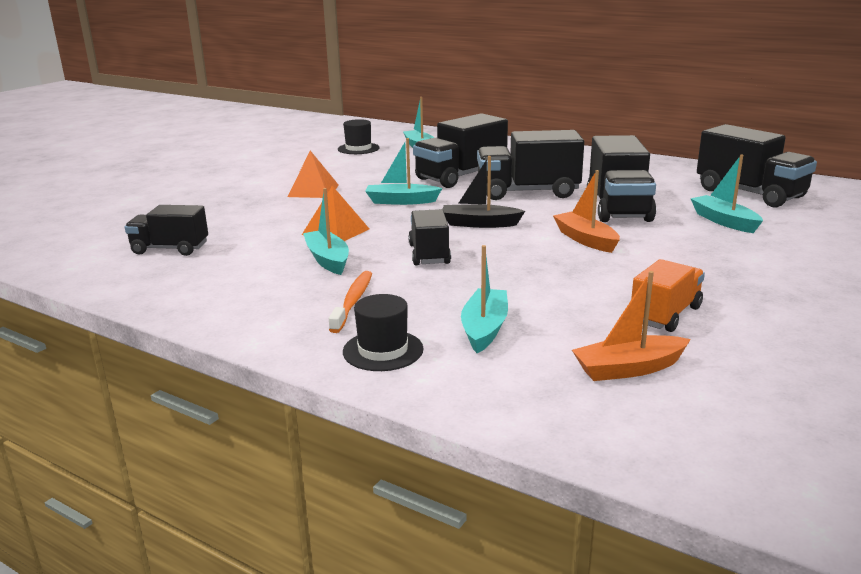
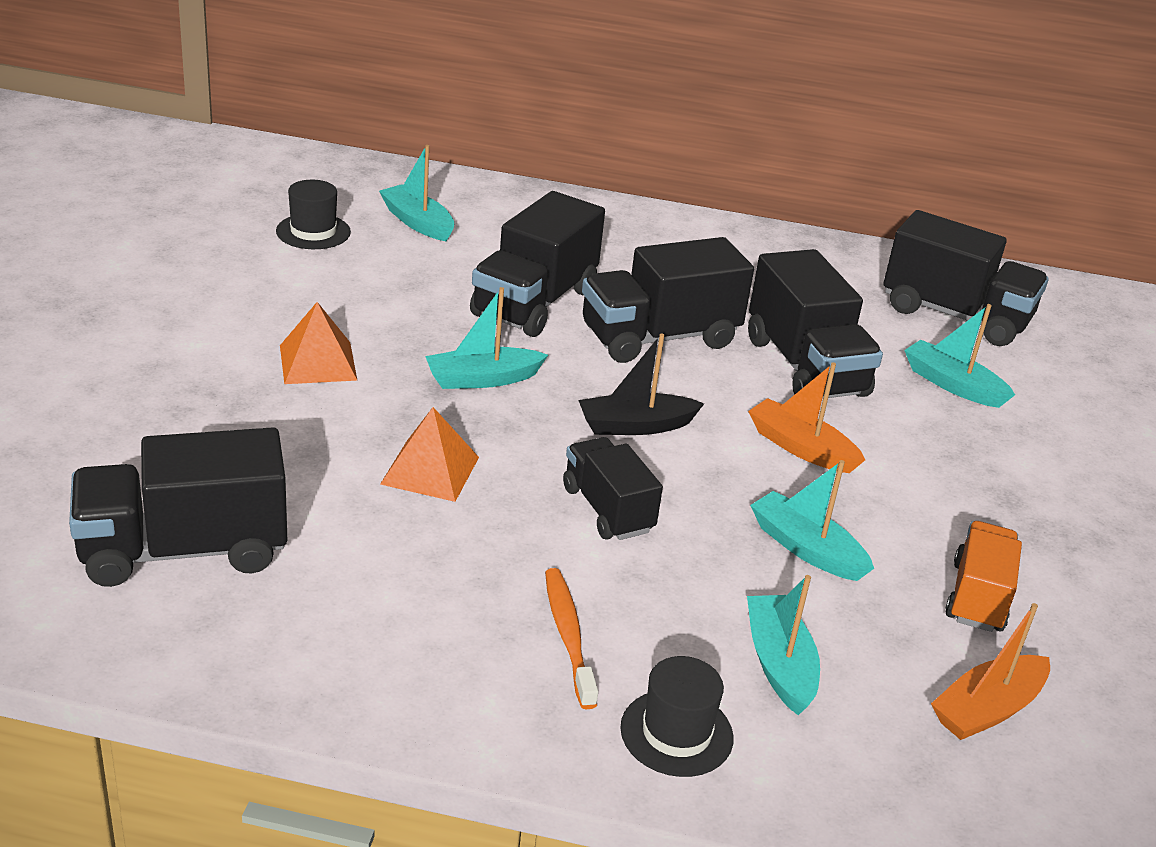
camera: 25 degrees left, 10 degrees up
(170, 249) = (184, 550): black truck -> black truck, size x1.62
(327, 260) = (465, 543): turquoise boat -> turquoise boat (806, 548)

